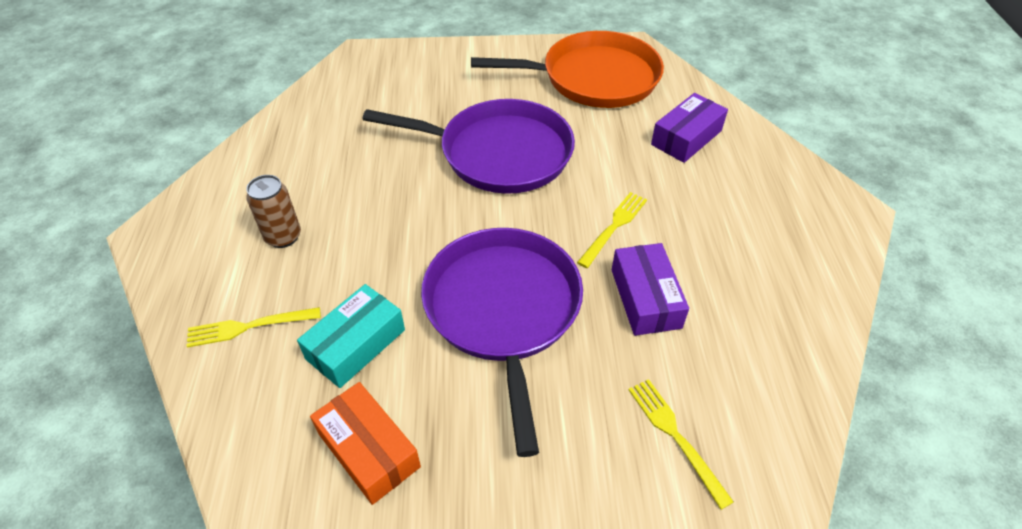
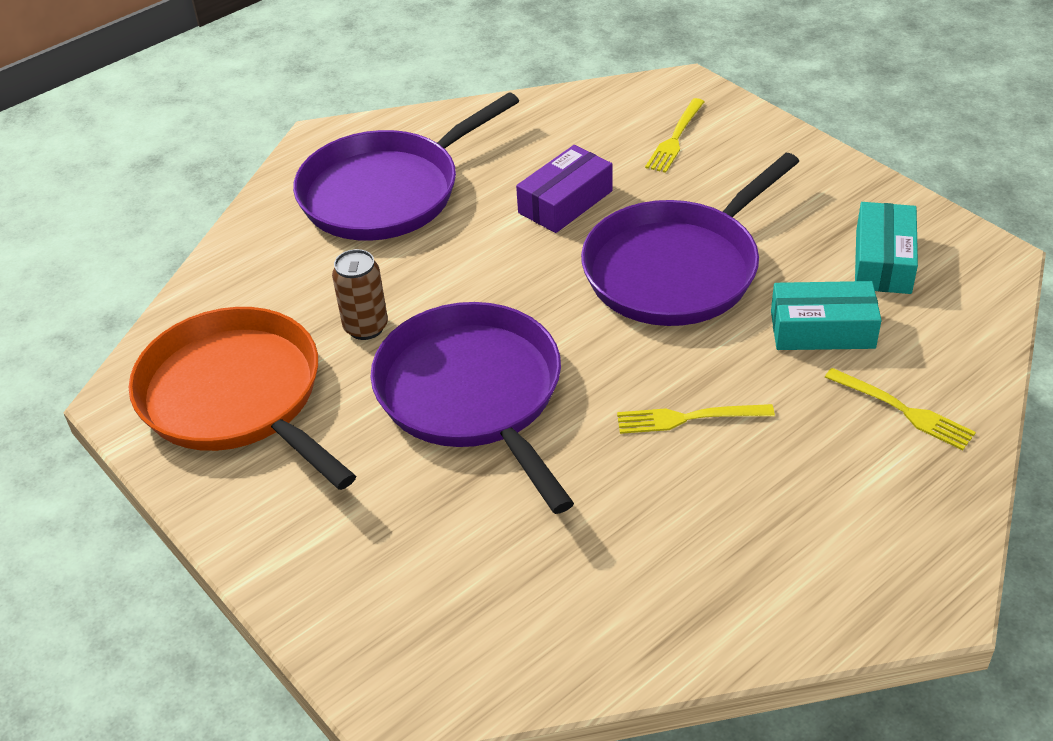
camera: 125 degrees left, 5 degrees down
(283, 237) = (792, 477): brown can -> brown can (366, 327)
(368, 450) = (883, 261): orange box -> turquoise box
(614, 226) = (497, 257): yellow fork -> yellow fork (687, 418)
(686, 137) = (300, 271): purple box -> none
(746, 211) = (387, 192): none -> purple pan

